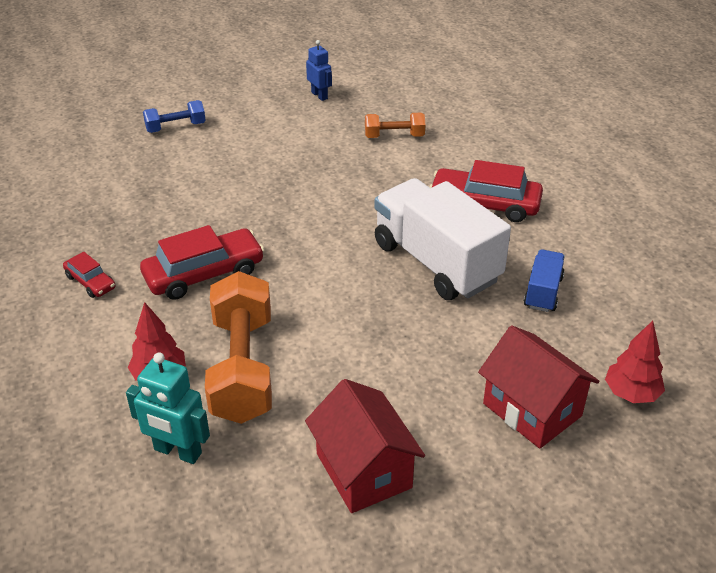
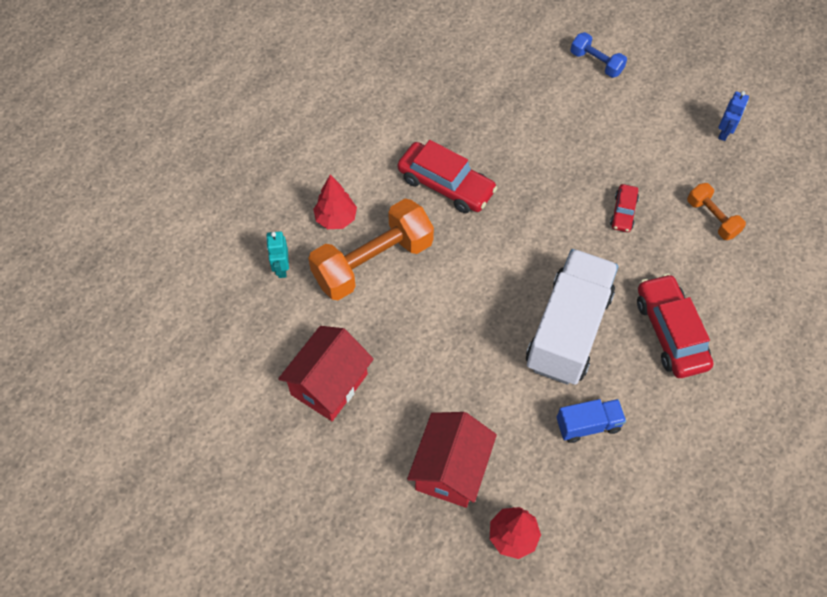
camera: 60 degrees right, 20 degrees up
(90, 282) = (391, 125): red car -> red car (623, 212)
(177, 452) = (281, 268): turquoise robot -> turquoise robot, size x0.66

